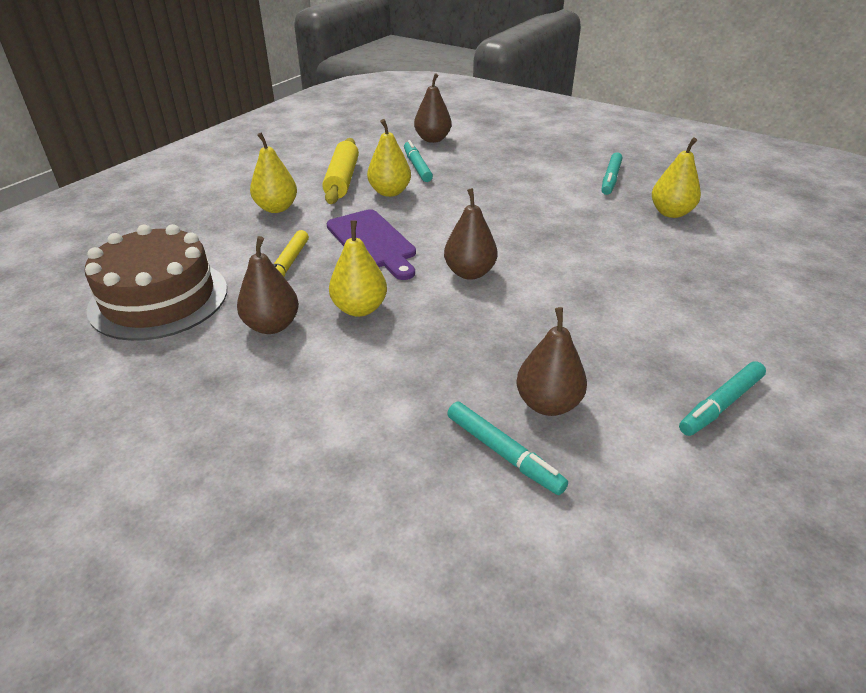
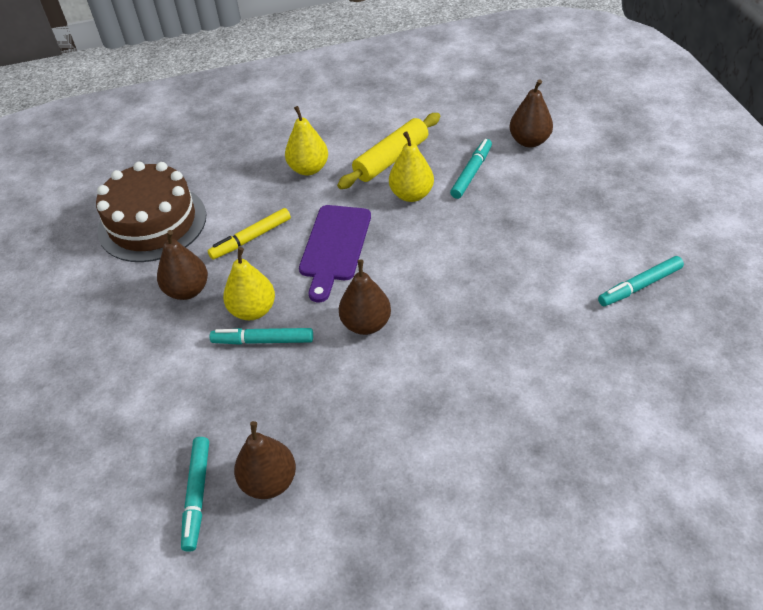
camera: 45 degrees right, 10 degrees up
(671, 213) = (639, 366): yellow pear -> none
(720, 404) = (383, 579): turquoise marker -> turquoise marker (263, 340)

